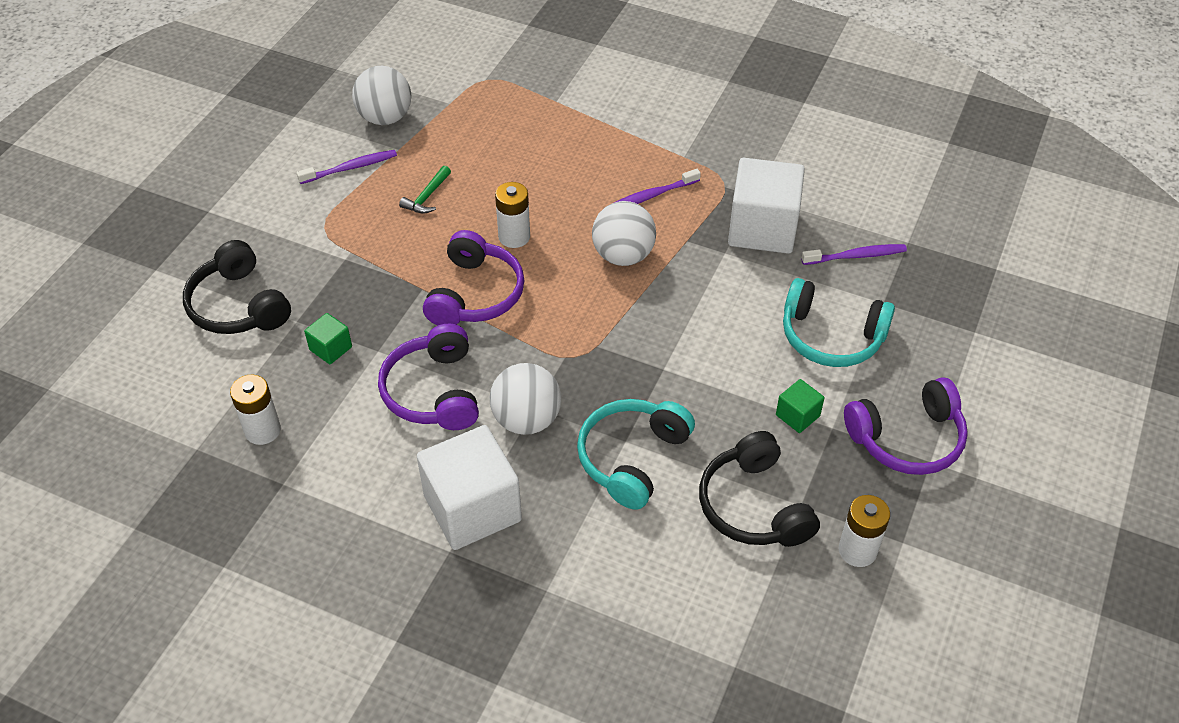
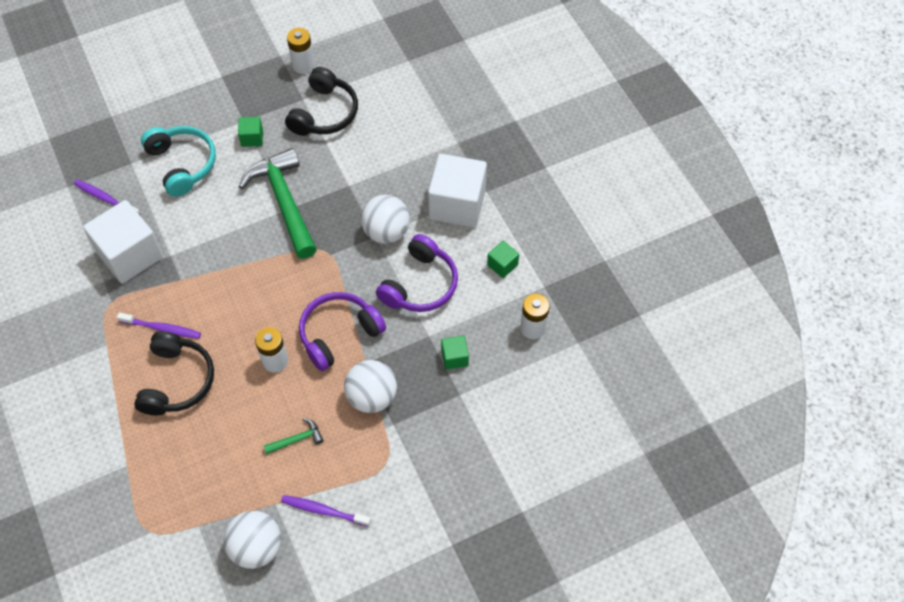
camera: 140 degrees left, 10 degrees up
(238, 306) = (488, 435): black headphones -> black headphones (177, 381)
(354, 474) = (502, 265): none -> green cube
(623, 255) = (228, 297): white ball -> white ball (372, 397)
(631, 458) = (355, 174): turquoise headphones -> none
(676, 374) = (284, 202): none -> green hammer
(907, 439) = (217, 92): purple headphones -> none

